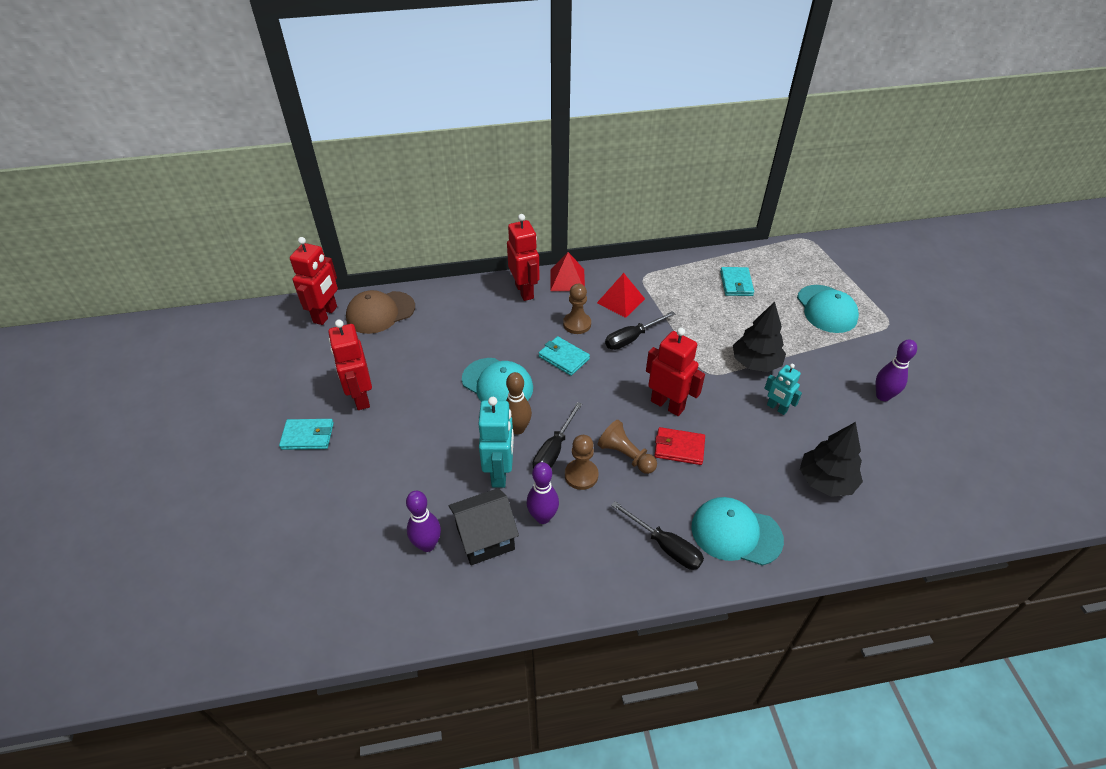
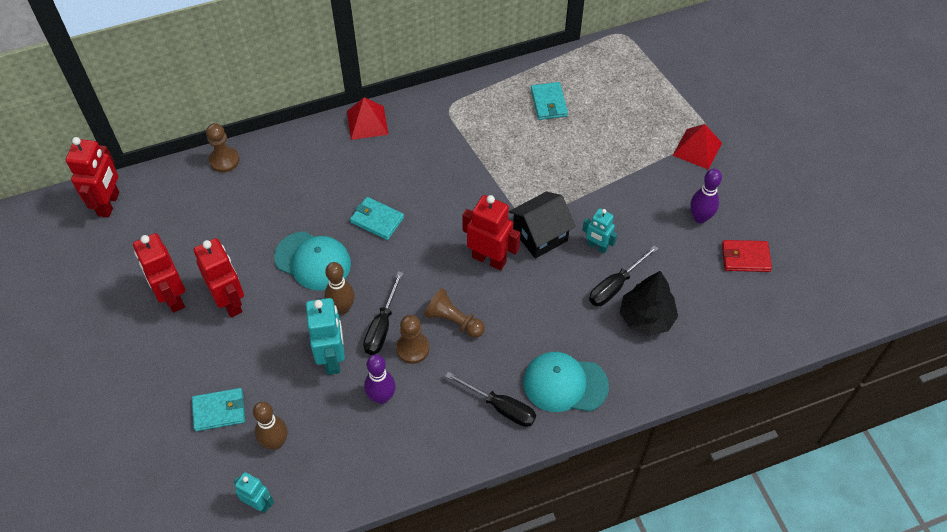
camera: 10 degrees left, 10 degrees up
(308, 436) = (128, 349): turquoise wallet -> turquoise wallet (219, 411)
(380, 312) = (169, 192): brown cap -> none
(397, 604) = (259, 504): none -> turquoise robot
(427, 544) = (275, 442): purple bowling pin -> brown bowling pin
(485, 538) = (330, 427): black house -> black house (540, 235)
(525, 291) = (323, 143): red robot -> red robot (230, 302)
(577, 324) = (385, 177): brown pawn -> brown pawn (224, 160)
(621, 301) = (428, 142): red pyramid -> red pyramid (697, 149)
(632, 338) = (445, 186): black screwdriver -> black screwdriver (615, 286)
(679, 448) = (505, 304): red wallet -> red wallet (745, 257)
(755, 363) = (574, 198): black tree -> none
(826, 309) = (643, 122): turquoise cap -> none

